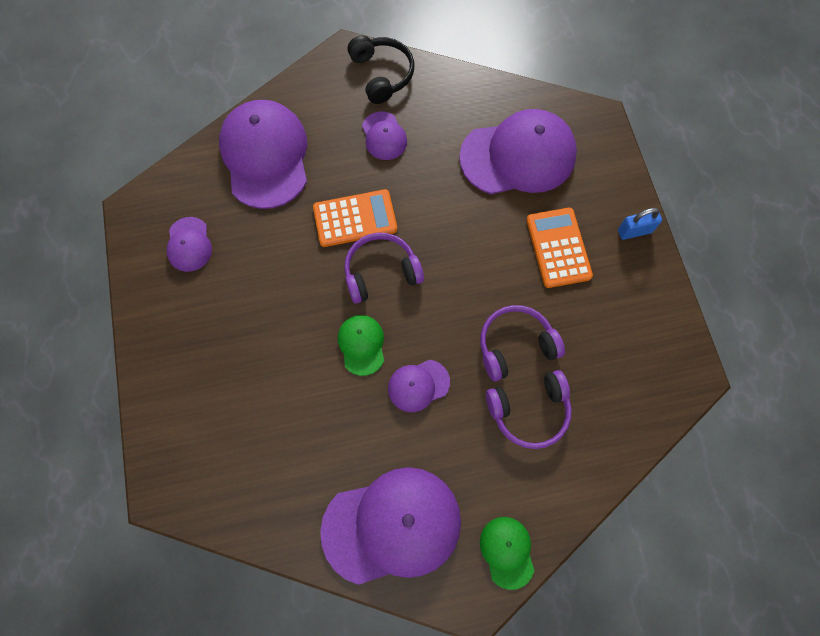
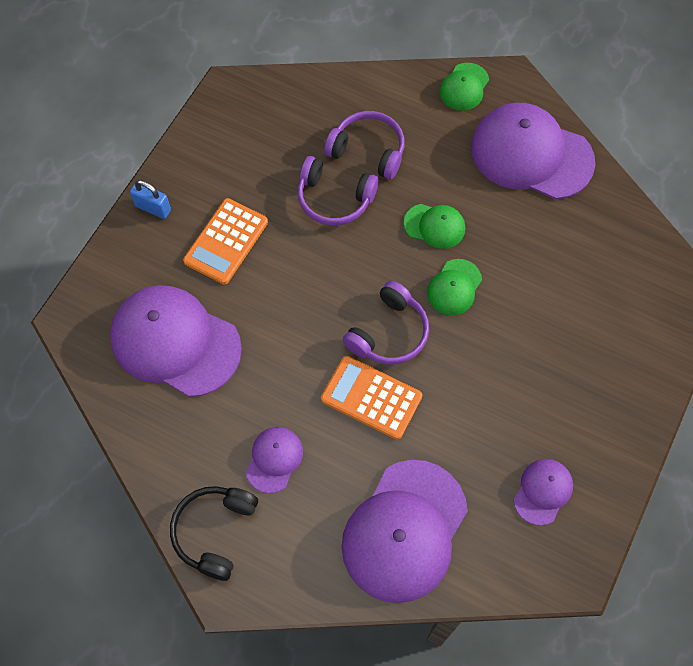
camera: 140 degrees left, 5 degrees down
(381, 272) = (389, 333): purple headphones -> purple headphones turned 75 degrees counterclockwise
(418, 385) = (435, 226): purple cap -> green cap

